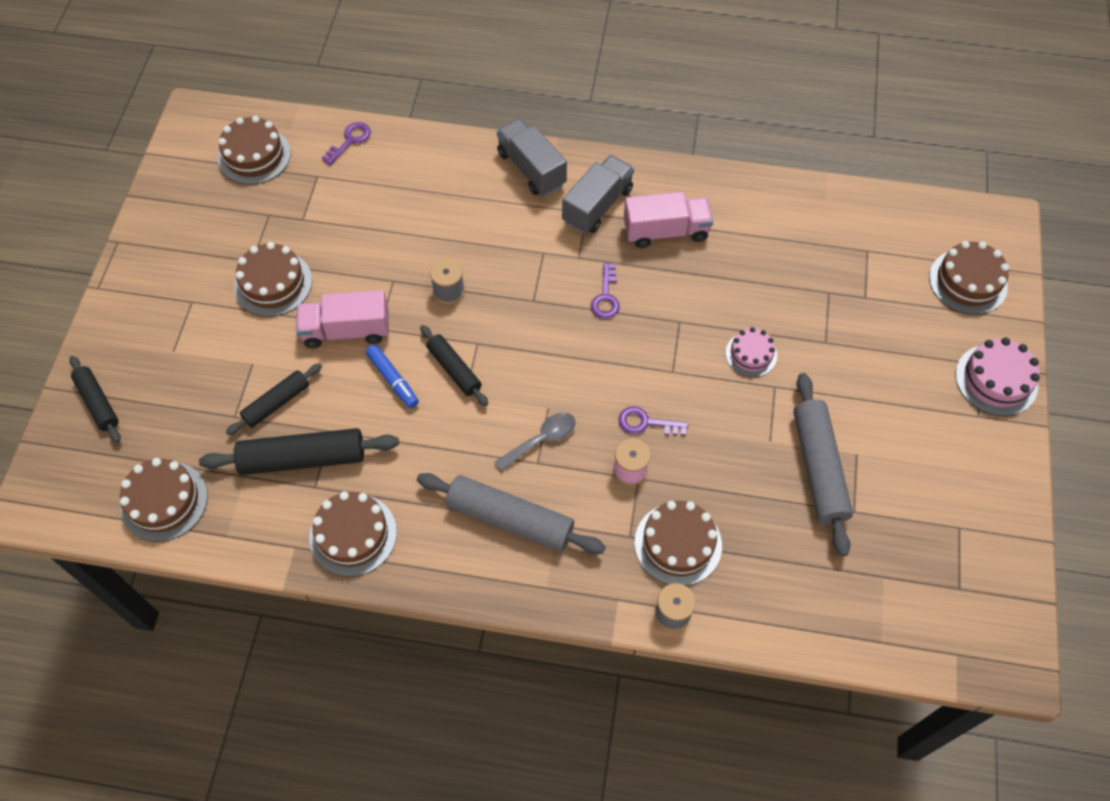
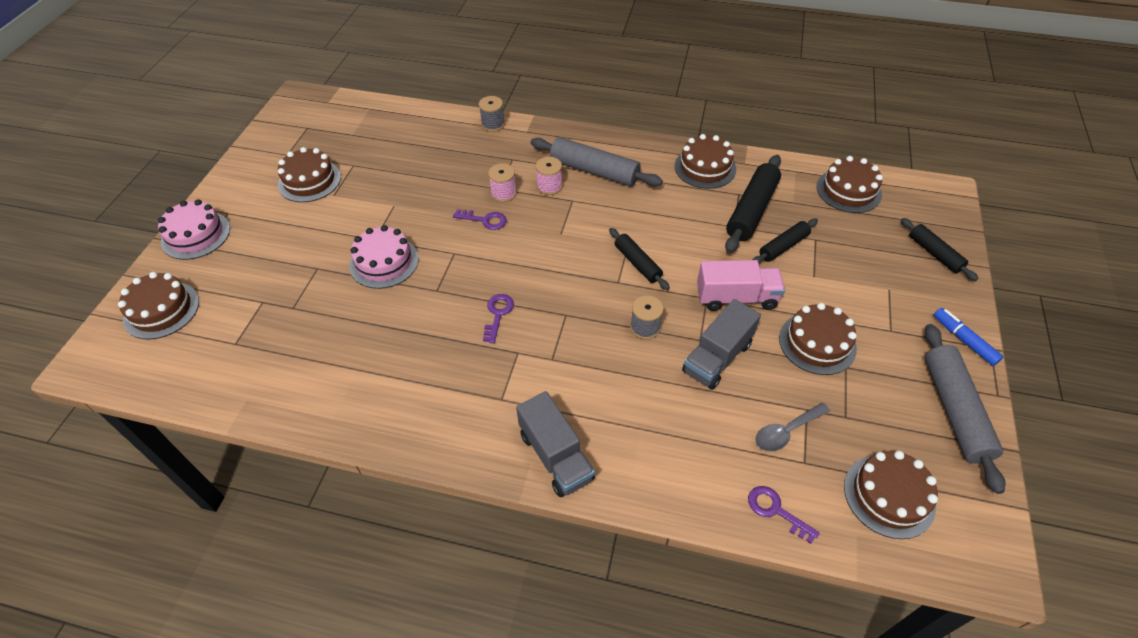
camera: 175 degrees left, 10 degrees down
(303, 458) = (752, 210): black rolling pin -> black rolling pin turned 60 degrees counterclockwise
(350, 140) = (775, 510): purple key -> purple key turned 90 degrees clockwise
(393, 379) = (689, 258): blue marker -> blue marker (964, 340)
(541, 440) = (568, 213): grey spoon -> grey spoon (786, 432)
(570, 486) = (549, 186): none -> pink spool
(597, 206) = (488, 406): grey truck -> grey truck (717, 357)
(666, 231) = (424, 374): pink truck -> none
(678, 544) = (480, 154): brown cake -> brown cake (309, 181)
(751, 354) = (384, 262): pink cake -> pink cake, size x1.55
(818, 468) = (366, 188): grey rolling pin -> grey rolling pin (955, 410)

